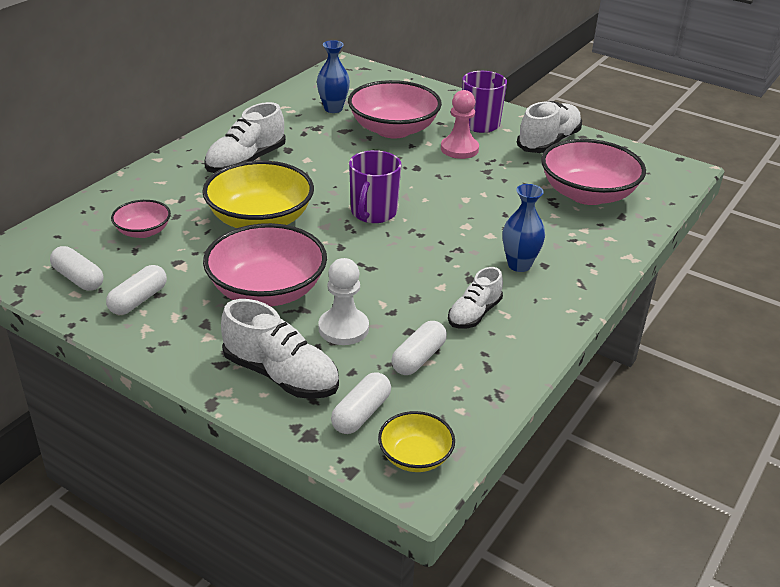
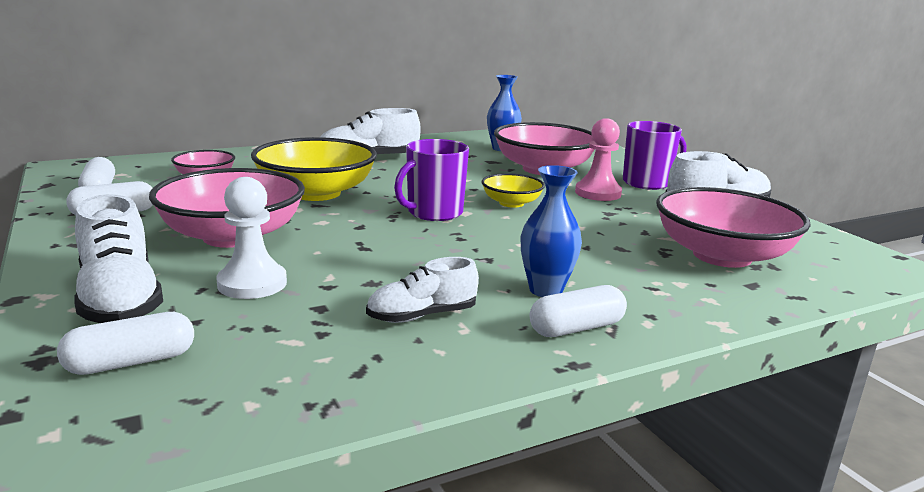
camera: 30 degrees right, 15 degrees down
(415, 456) = (107, 433): yellow bowl -> yellow bowl (511, 203)
(418, 358) = (288, 334): white capsule -> white capsule (576, 328)

